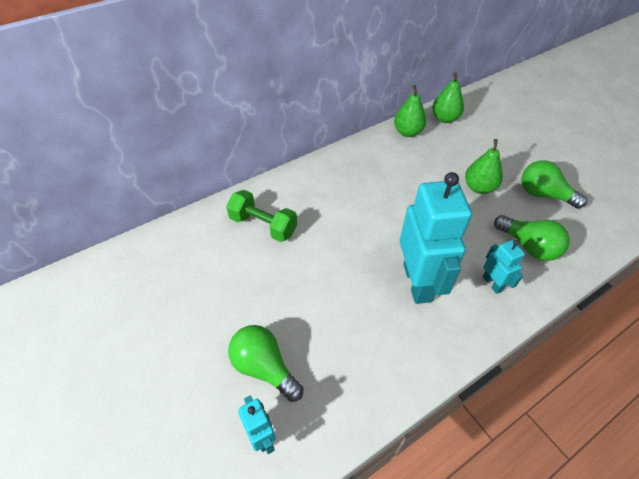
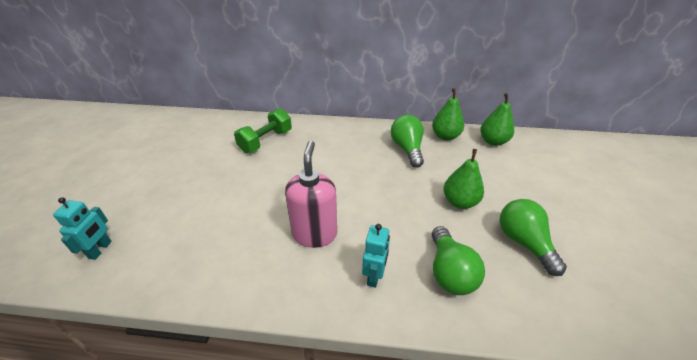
camera: 40 degrees right, 10 degrees down
(263, 226) = (266, 141): green dumbbell -> green dumbbell turned 60 degrees clockwise
(264, 367) = (155, 215): green light bulb -> green light bulb (407, 149)
(418, 282) = (315, 234): turquoise robot -> pink soap dispenser

